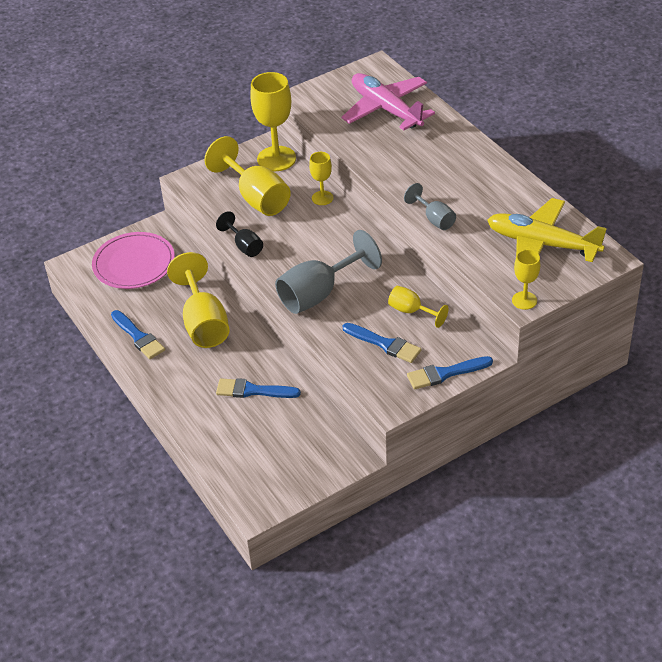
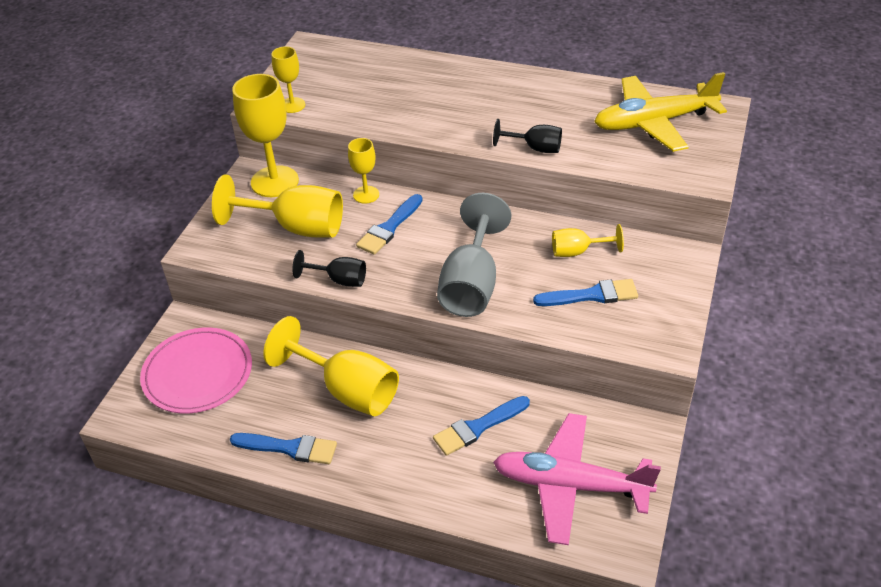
camera: 40 degrees left, 0 degrees up
(386, 109) = (366, 77): pink plane -> pink plane (570, 485)
(434, 219) = (535, 148): grey goblet -> black goblet
(445, 373) = (677, 290): blue brush -> blue brush (389, 228)
(524, 300) = (704, 176): yellow goblet -> yellow goblet (292, 105)

